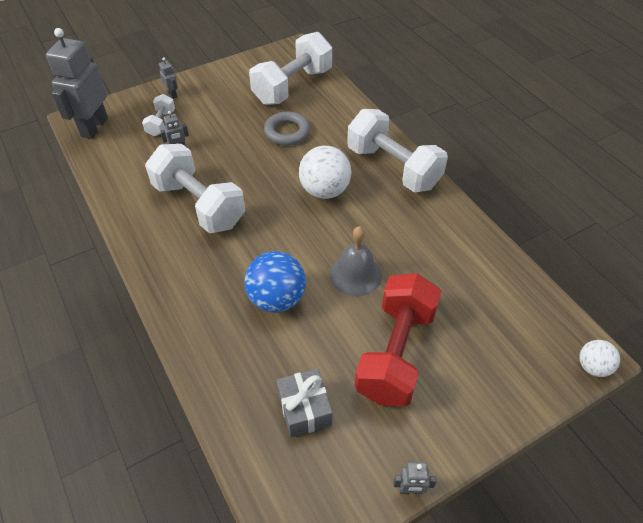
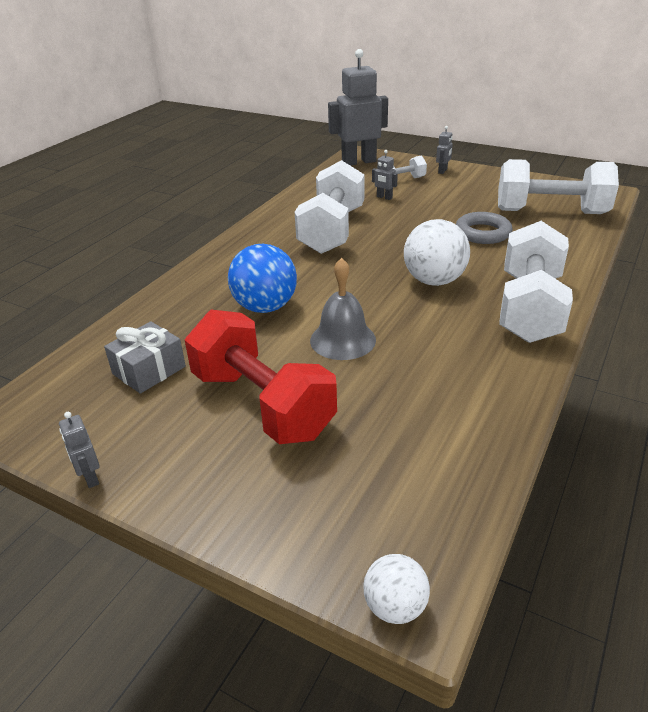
camera: 60 degrees right, 15 degrees down
(396, 353) = (262, 404): red dumbbell -> red dumbbell turned 60 degrees clockwise

